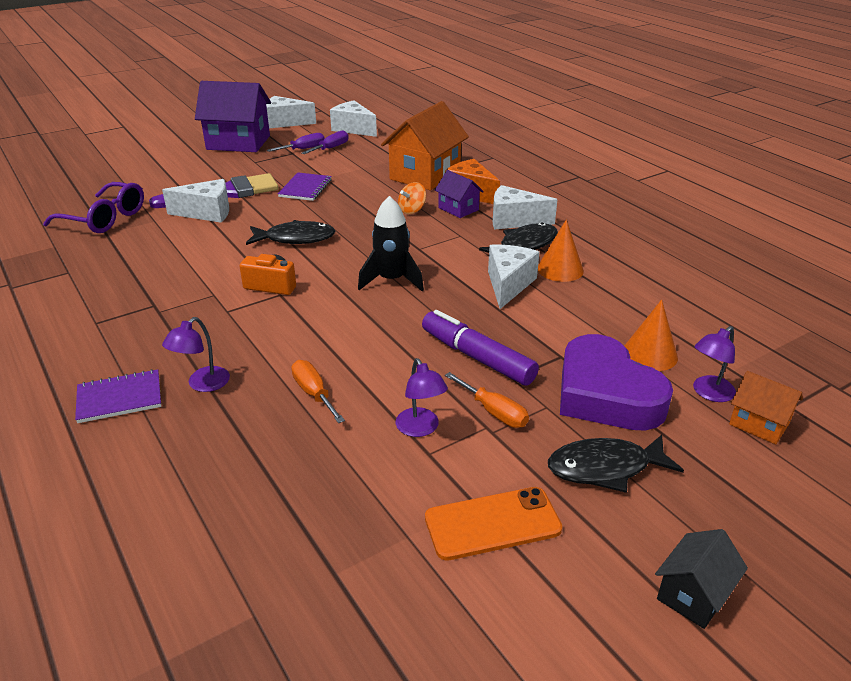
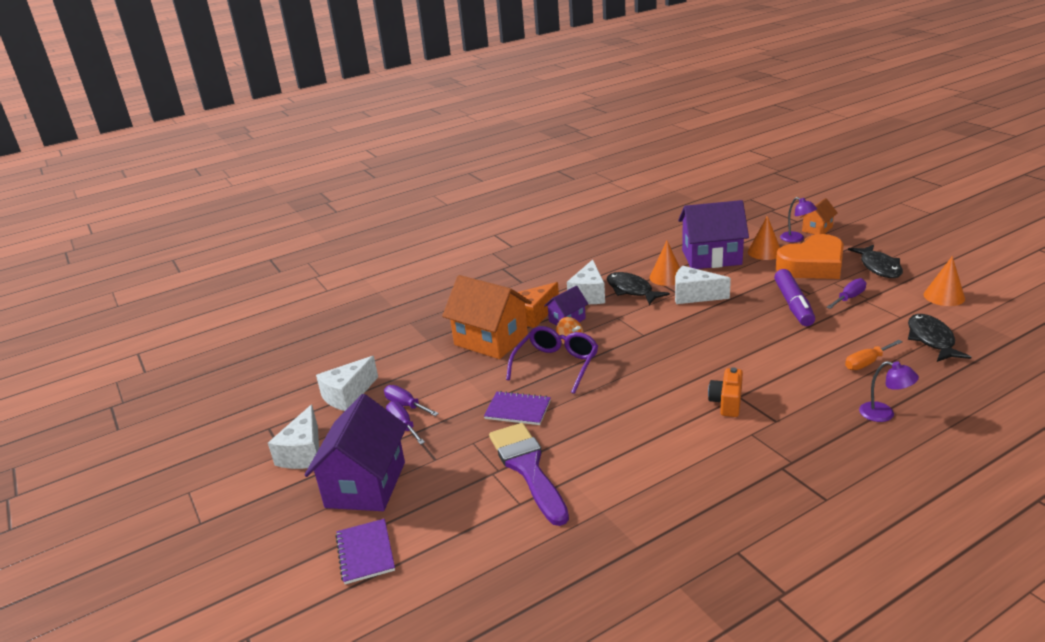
camera: 85 degrees left, 5 degrees down
(104, 218) = (600, 559): purple glasses -> purple glasses (556, 365)
(119, 398) = (924, 453): purple notebook -> purple notebook (365, 552)
(207, 213) = (580, 471): white cheese -> none
(295, 238) = (634, 401): black fish -> black fish (931, 340)
(391, 280) = (700, 344): black rocket -> none
(420, 429) = (880, 320): purple lamp -> none
(477, 357) = (793, 305): purple marker -> purple marker turned 45 degrees counterclockwise
(492, 523) = (944, 296): orange phone -> orange cone
(494, 412) = (849, 298): orange screwdriver -> purple screwdriver
(606, 394) = (812, 265): purple heart -> orange heart
(624, 306) = (711, 257): none -> purple house
(693, 595) = (951, 251): black house -> none

